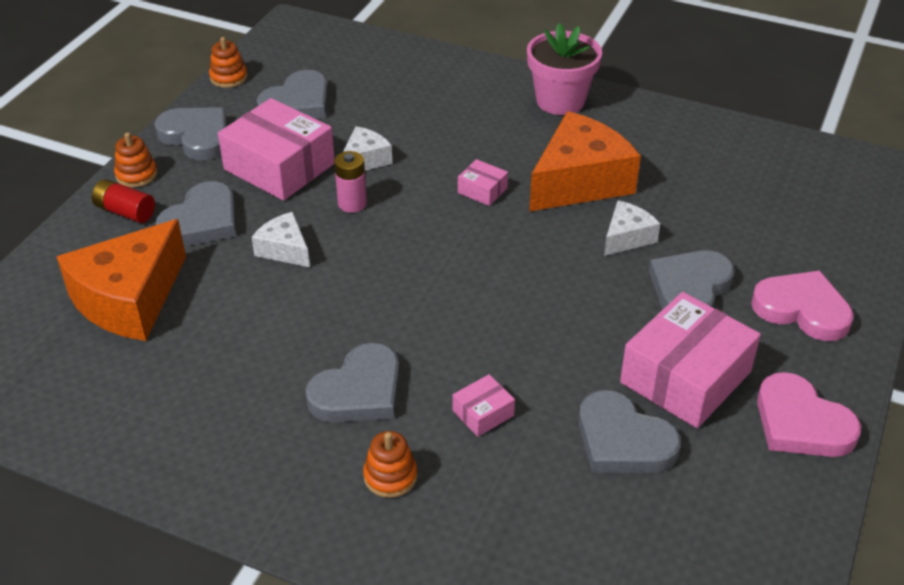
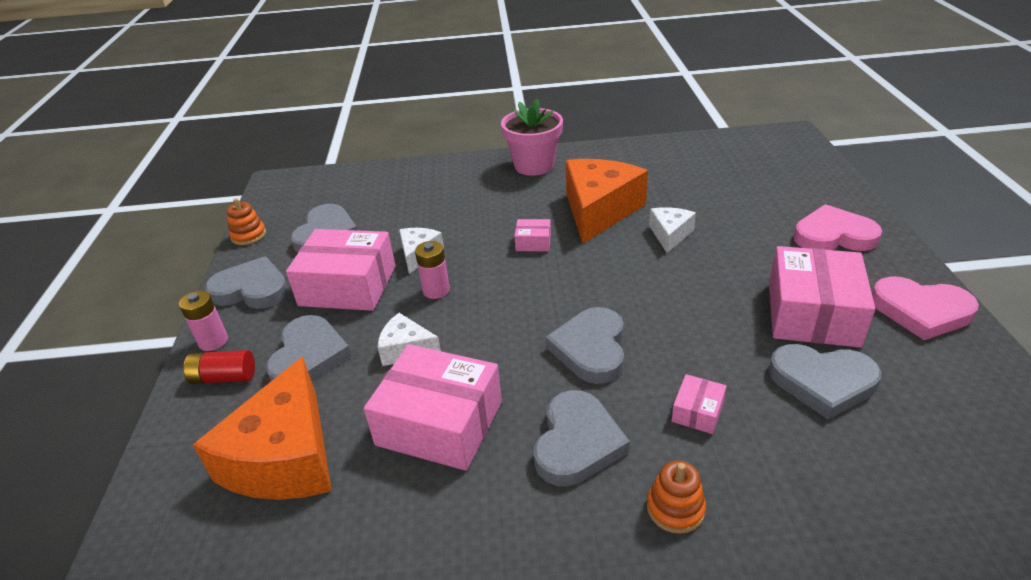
camera: 25 degrees left, 5 degrees down
(136, 175) = (213, 341): orange stacking toy -> pink battery
(263, 325) = (439, 423): none -> pink box
(690, 288) = (748, 251): grey heart -> grey heart (591, 349)

